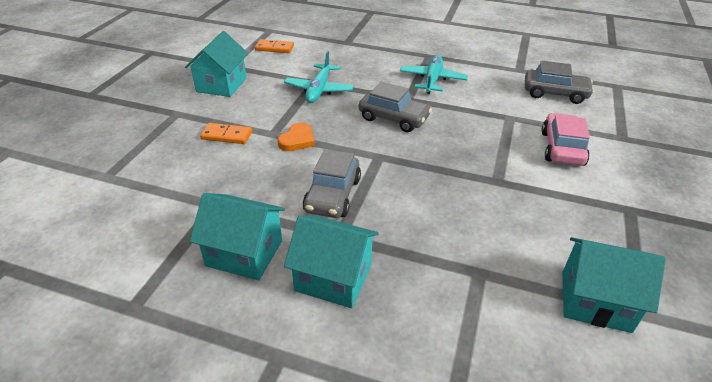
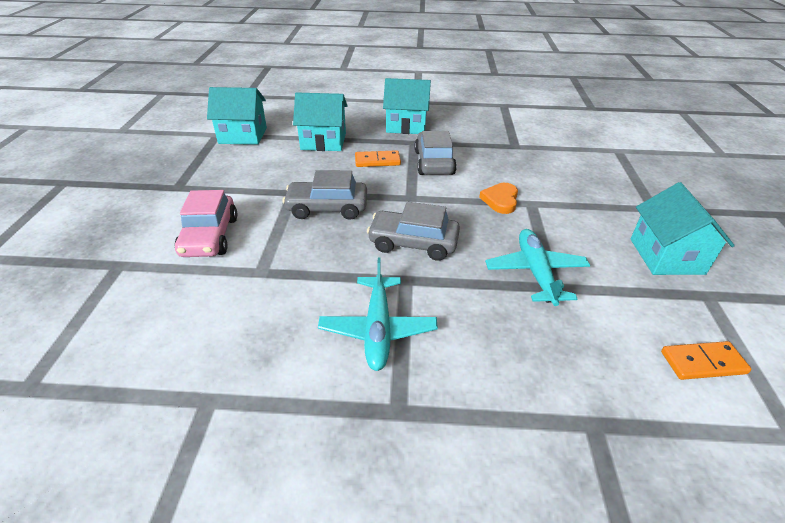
camera: 165 degrees right, 0 degrees up
(226, 135) = (572, 194): orange domino -> orange domino (377, 161)
(244, 253) = (468, 128): turquoise house -> turquoise house (323, 141)
(555, 93) = (168, 337): grey car -> grey car (327, 208)

